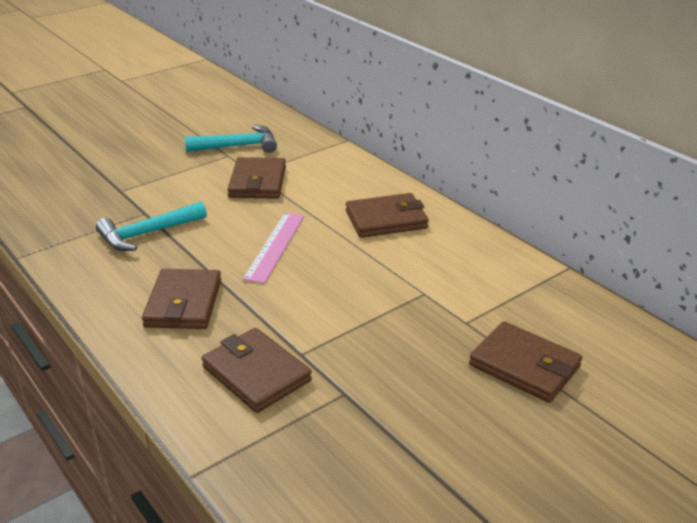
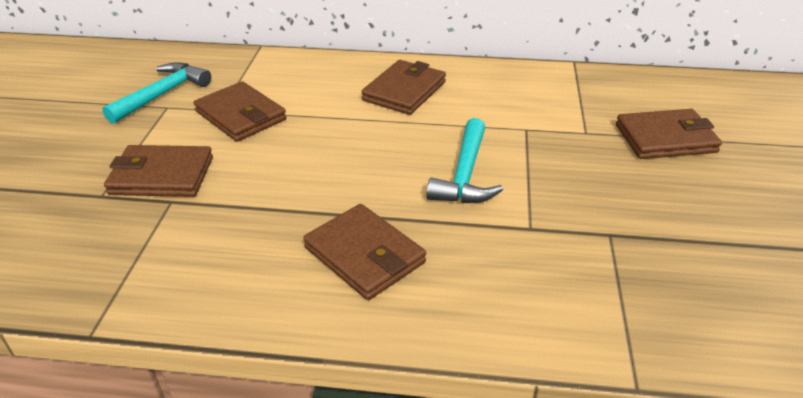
camera: 45 degrees left, 5 degrees up
(147, 234) = (211, 218): turquoise hammer -> turquoise hammer (465, 175)
(256, 374) = (529, 268): brown wallet -> brown wallet (162, 176)
(275, 246) = (355, 159): pink ruler -> none

